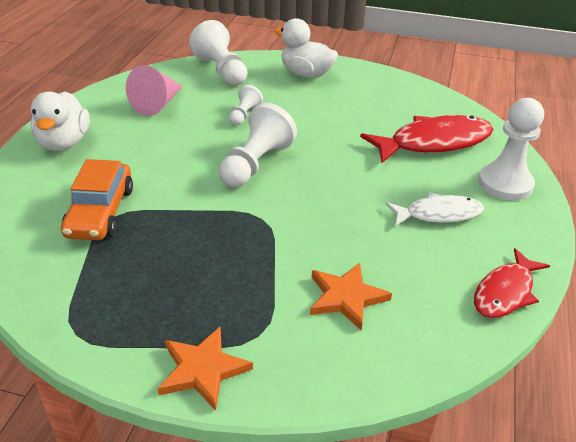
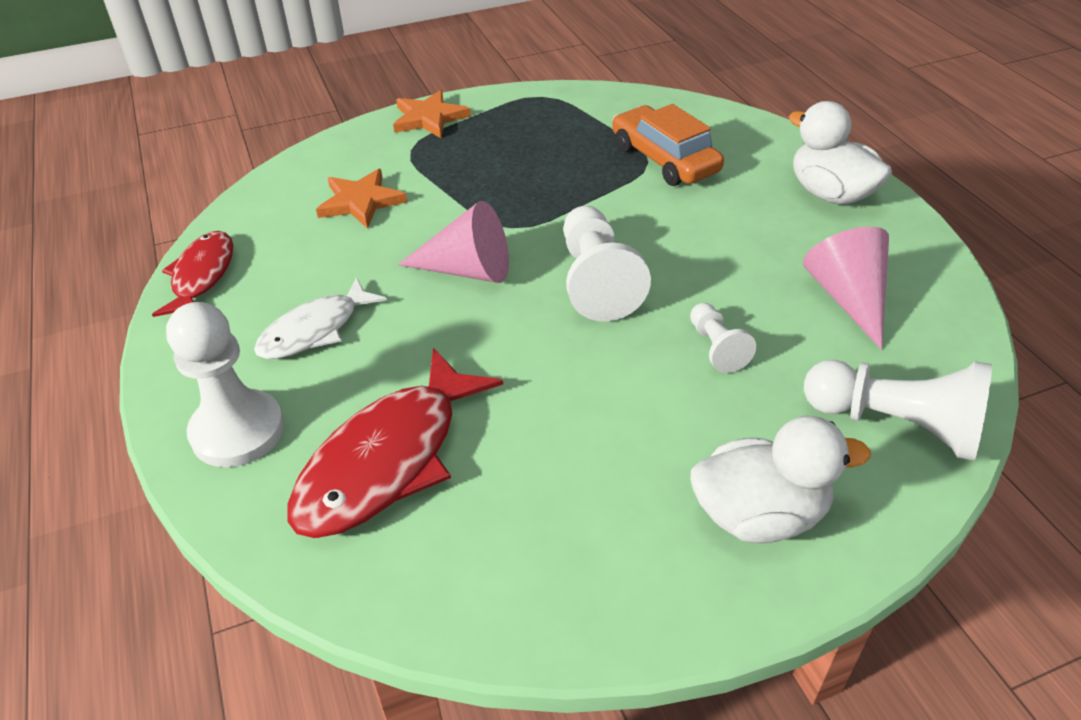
camera: 145 degrees right, 5 degrees up
(318, 204) = (467, 270): none -> pink cone

